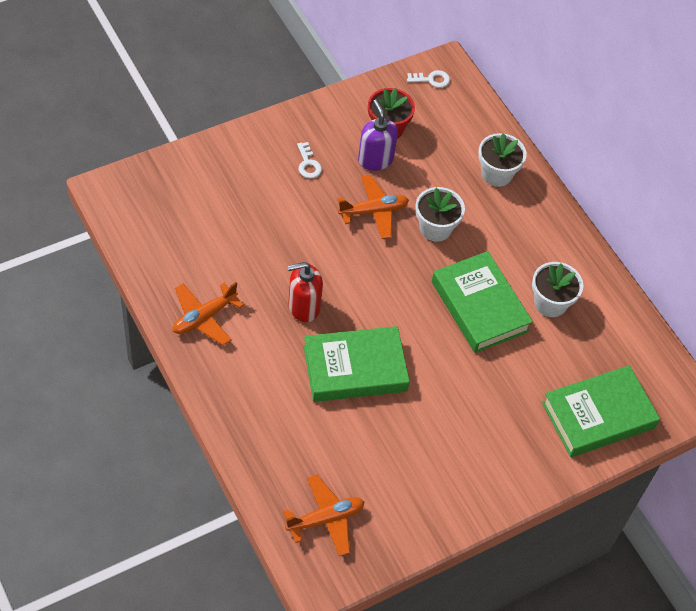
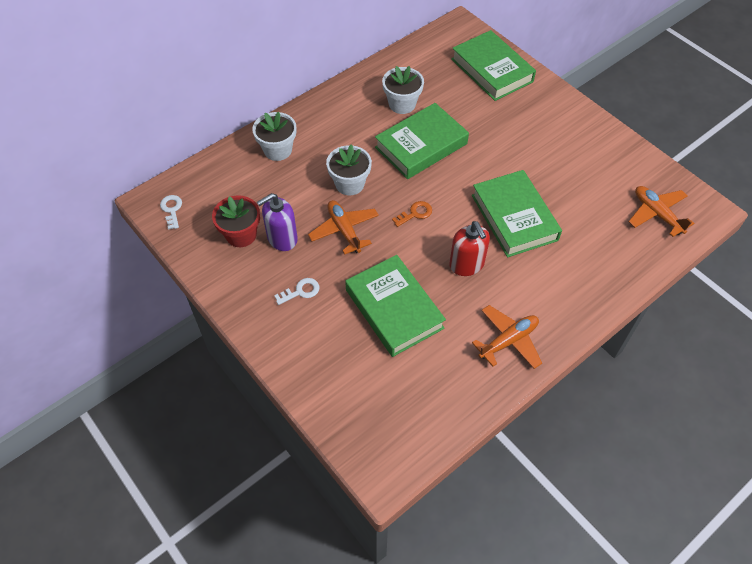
camera: 95 degrees left, 0 degrees up
(204, 317) = (508, 341): orange plane -> orange plane turned 75 degrees counterclockwise
(267, 233) = (394, 309): none -> green book
(381, 277) = (415, 213): none -> orange key

